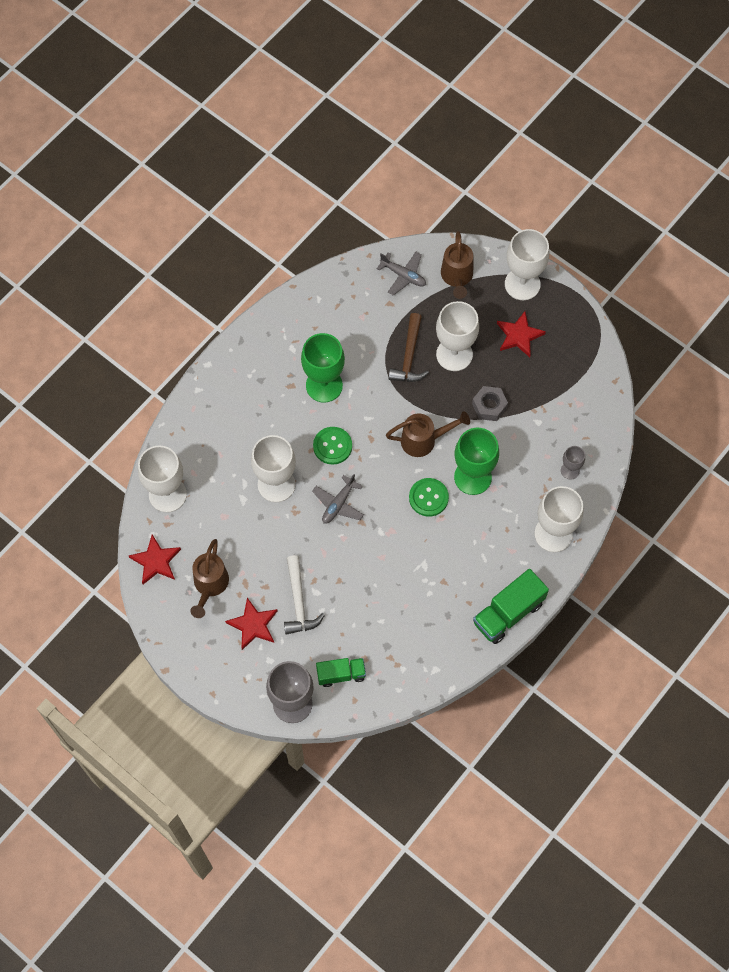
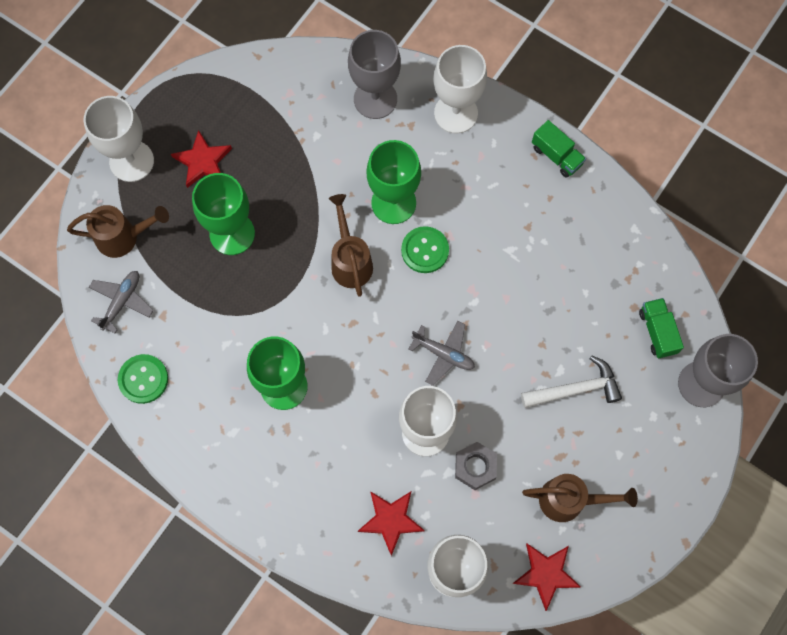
camera: 95 degrees left, 5 degrees up
(253, 625) = (612, 441): red star -> red star (391, 520)
(332, 446) = (367, 368): green button -> green button (143, 379)
(409, 356) = (237, 286): brown hammer -> none
(454, 354) = (232, 233): white goblet -> green goblet
(489, 406) = (299, 190): grey nut -> grey nut (475, 467)
(508, 613) = (556, 156): green truck -> green truck, size x0.63
(570, 470) = (375, 99): grey goblet -> grey goblet, size x1.97

